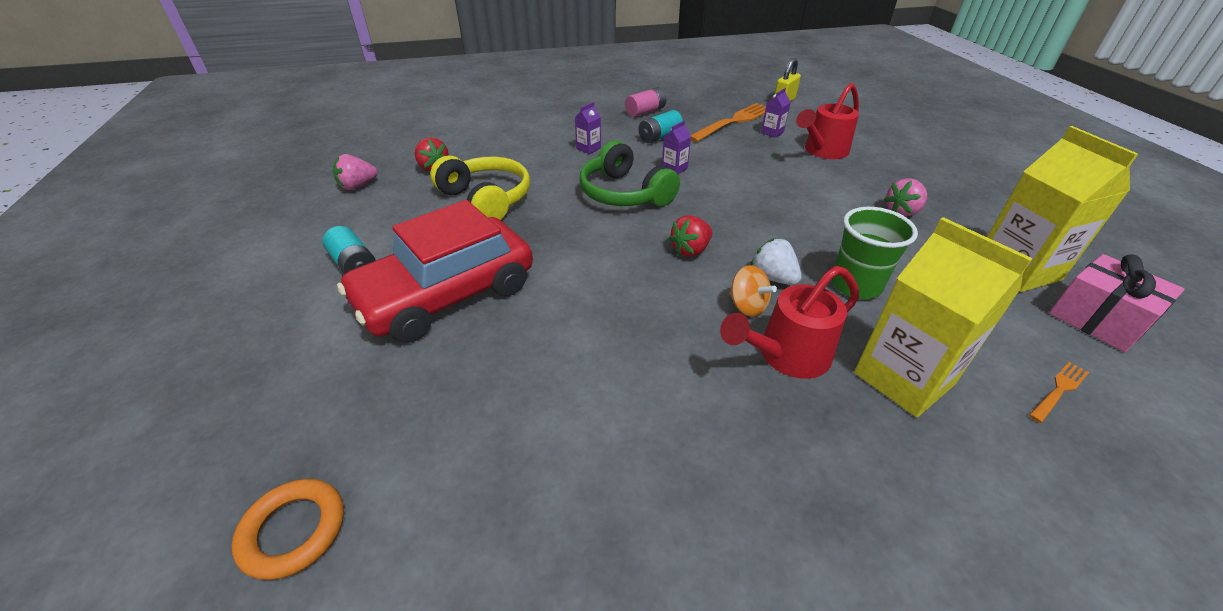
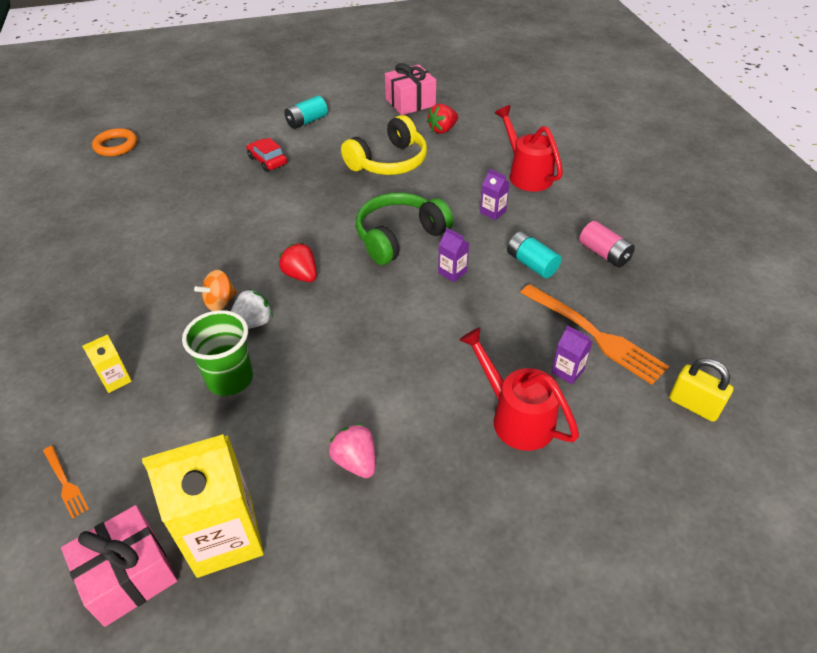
camera: 90 degrees right, 5 degrees up
(358, 186) = (410, 102): pink strawberry -> pink gift
(447, 294) = (267, 161): red car -> red car, size x0.41
(786, 356) = (161, 316): red watering can -> red watering can (526, 174)
(903, 378) = (116, 380): yellow carton -> yellow carton, size x0.44

